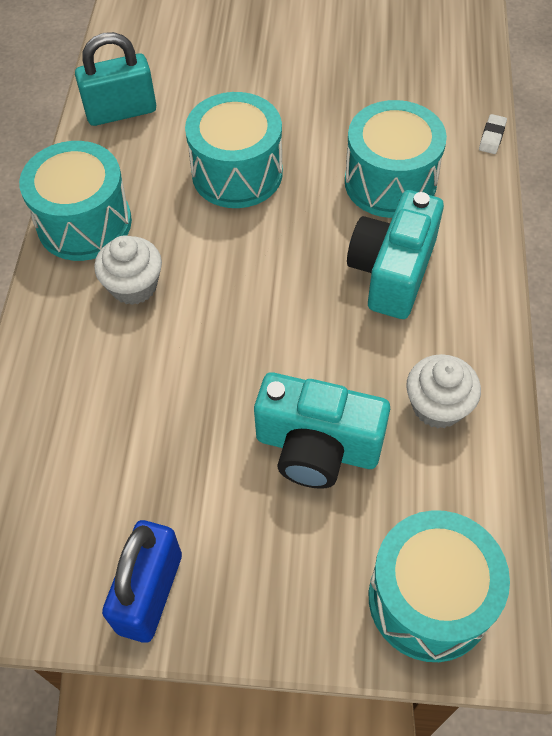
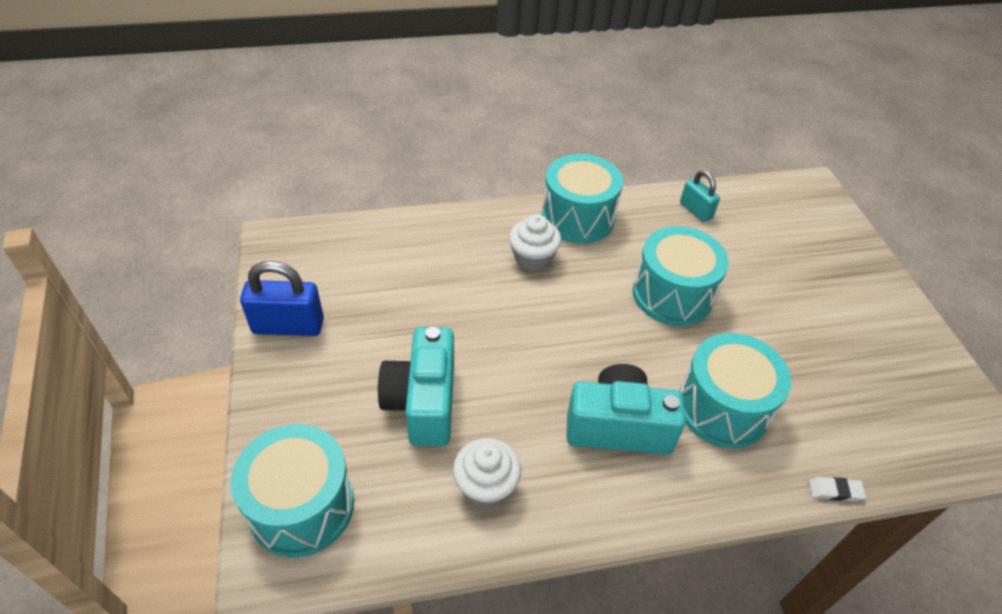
camera: 70 degrees right, 10 degrees down
(121, 112) = (695, 211): turquoise padlock -> turquoise padlock, size x0.63

